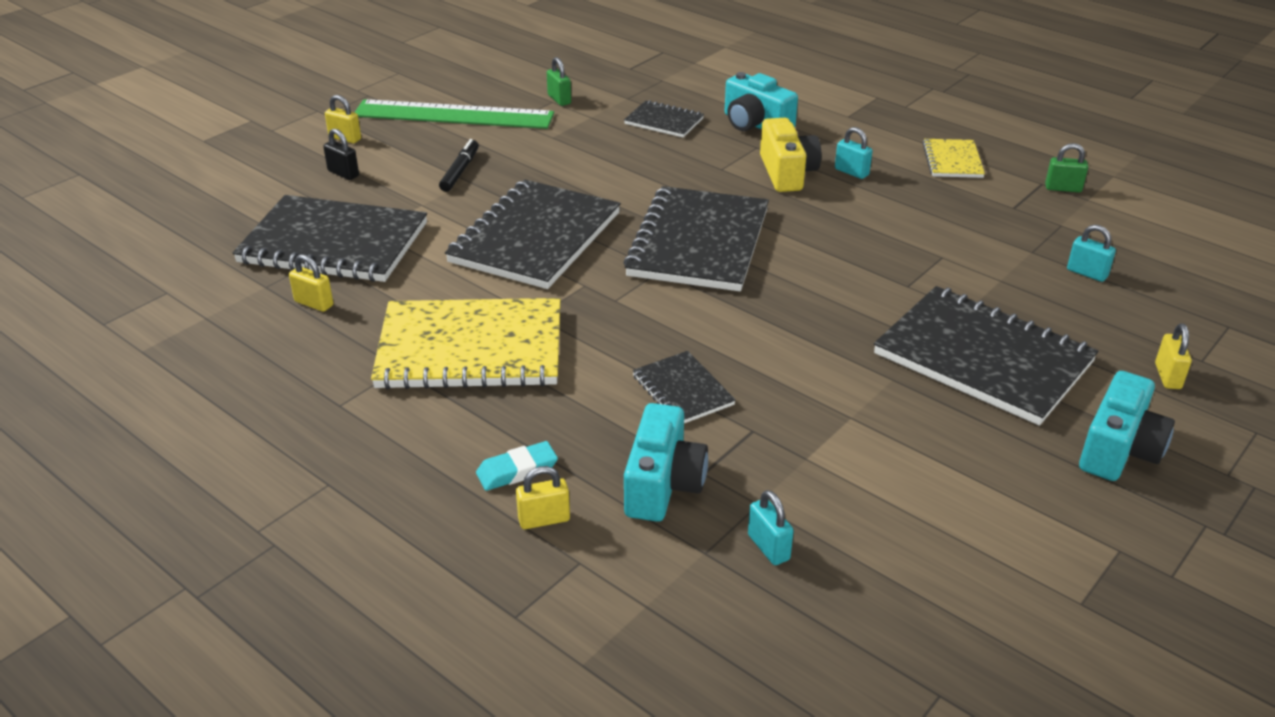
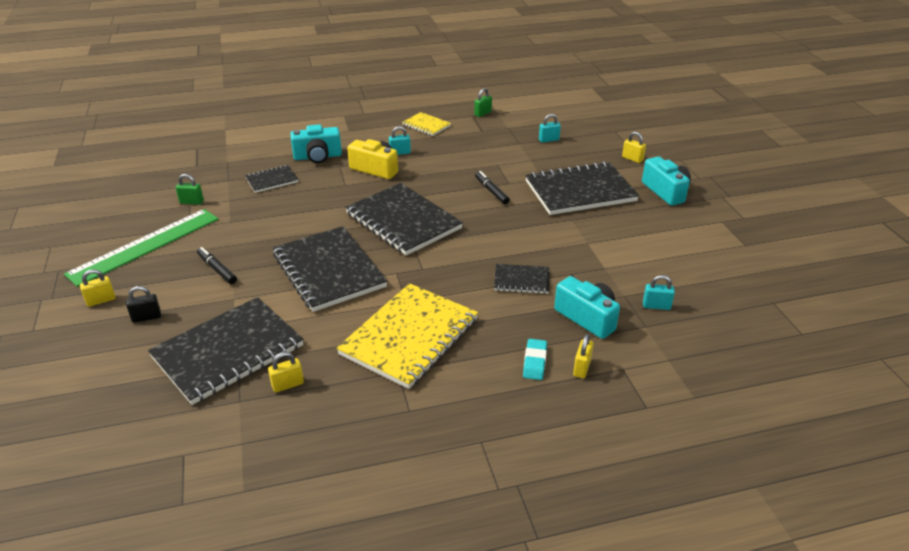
camera: 55 degrees left, 0 degrees up
(865, 280) = (491, 191): none -> black marker

